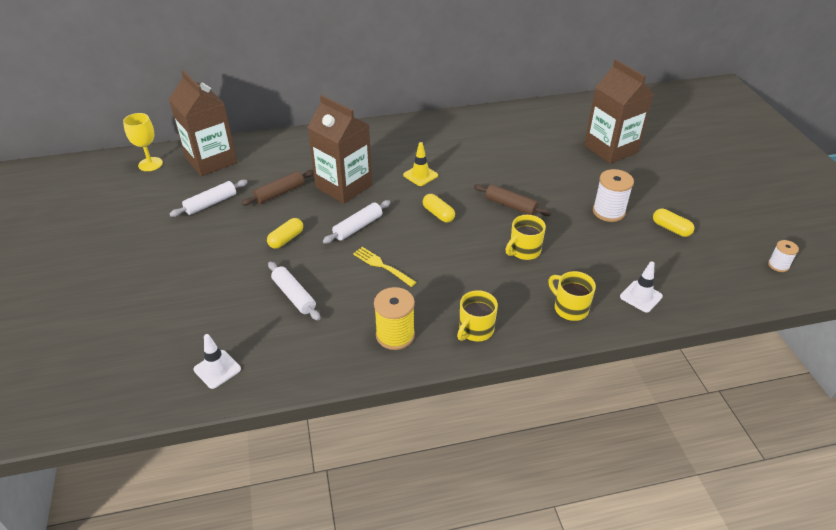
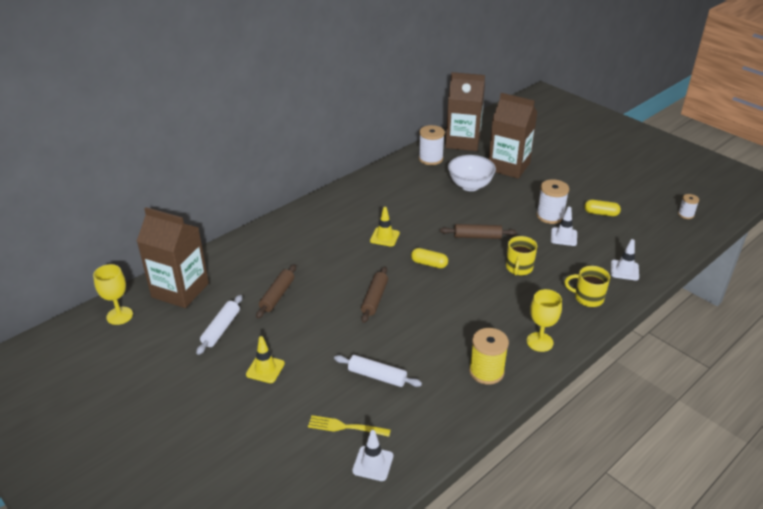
camera: 30 degrees left, 5 degrees down
(212, 250) = (265, 369): none -> yellow traffic cone
(286, 239) = (323, 333): yellow capsule -> none
(344, 186) = (329, 269): brown carton -> brown carton (462, 142)
(358, 227) = (374, 299): white rolling pin -> brown rolling pin
(382, 266) = (425, 322): yellow fork -> yellow fork (345, 427)
(475, 330) = (539, 342): yellow mug -> yellow goblet
(535, 117) = (430, 159): none -> white spool
(550, 155) = (470, 186): none -> white bowl
(603, 238) = (563, 237): none -> white traffic cone

